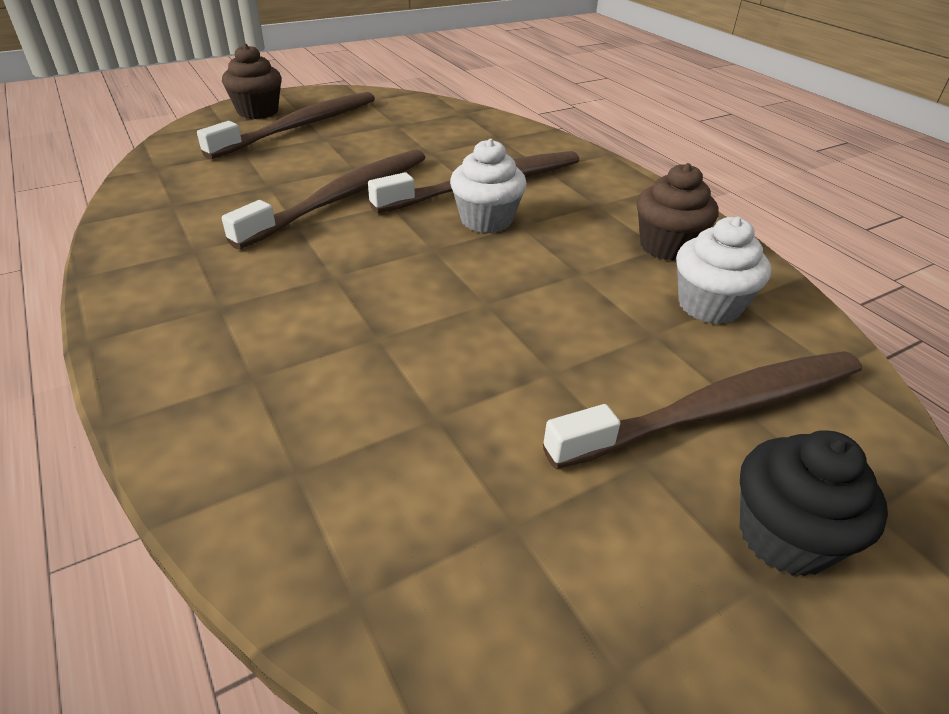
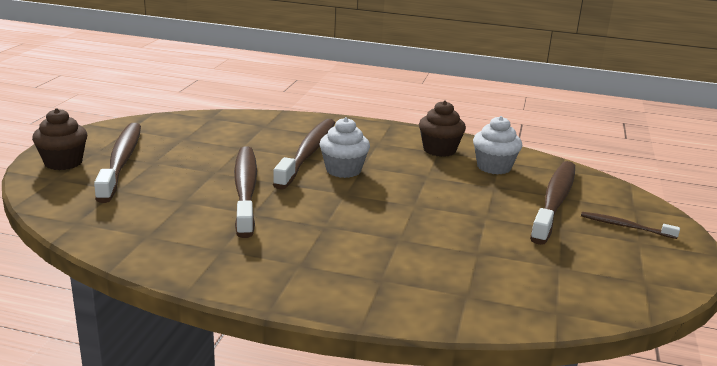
camera: 45 degrees left, 15 degrees down
(784, 536) = (626, 226): black cupcake -> brown toothbrush

